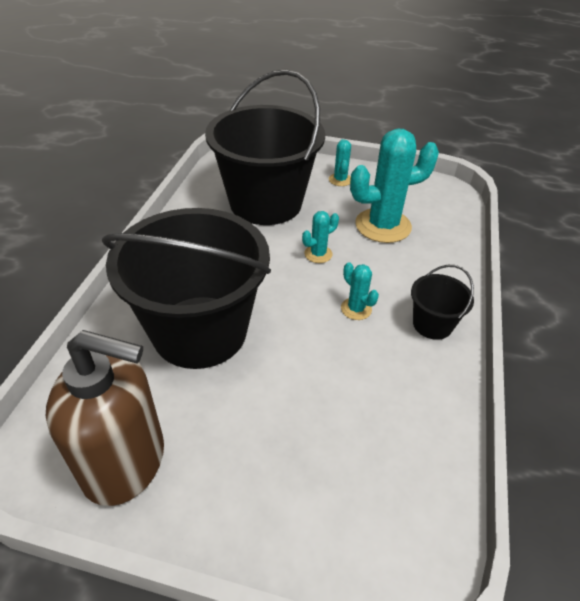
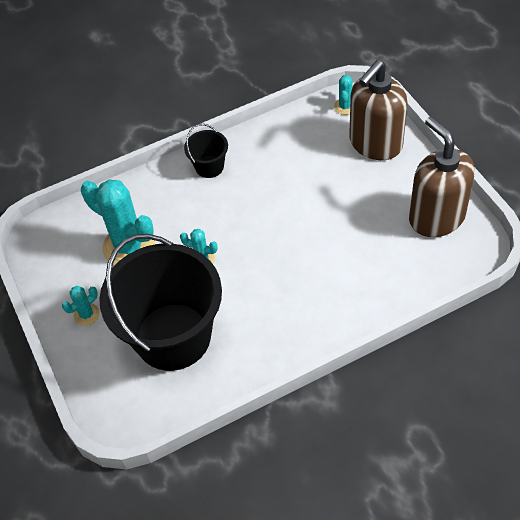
camera: 125 degrees left, 10 degrees up
(200, 331) = (336, 260): black bucket -> none
(306, 509) = (375, 144): none -> brown soap dispenser
(356, 309) = (234, 205): turquoise cactus -> turquoise cactus (345, 107)

